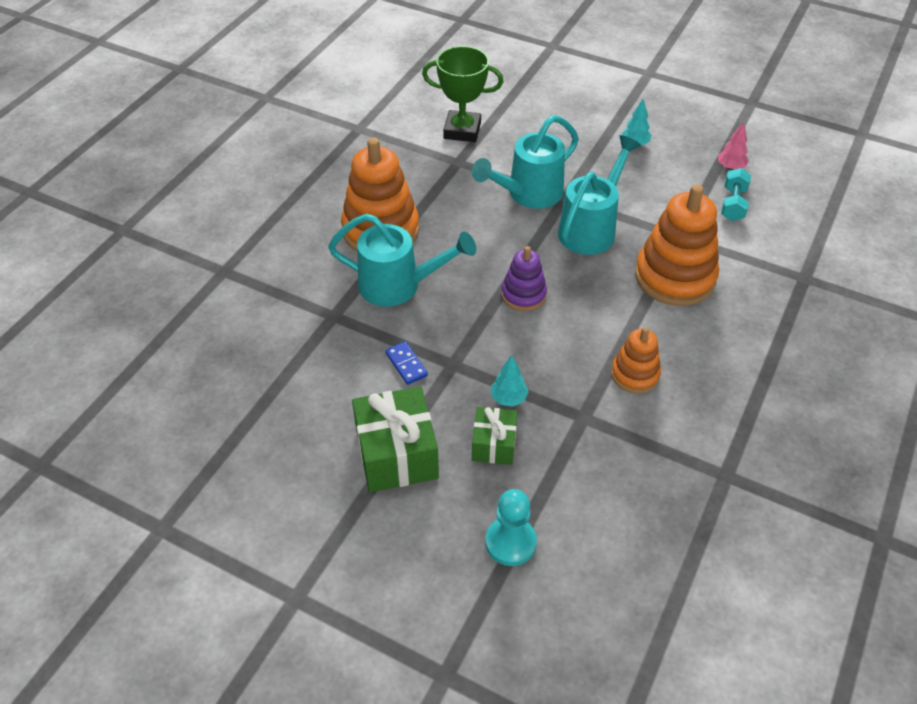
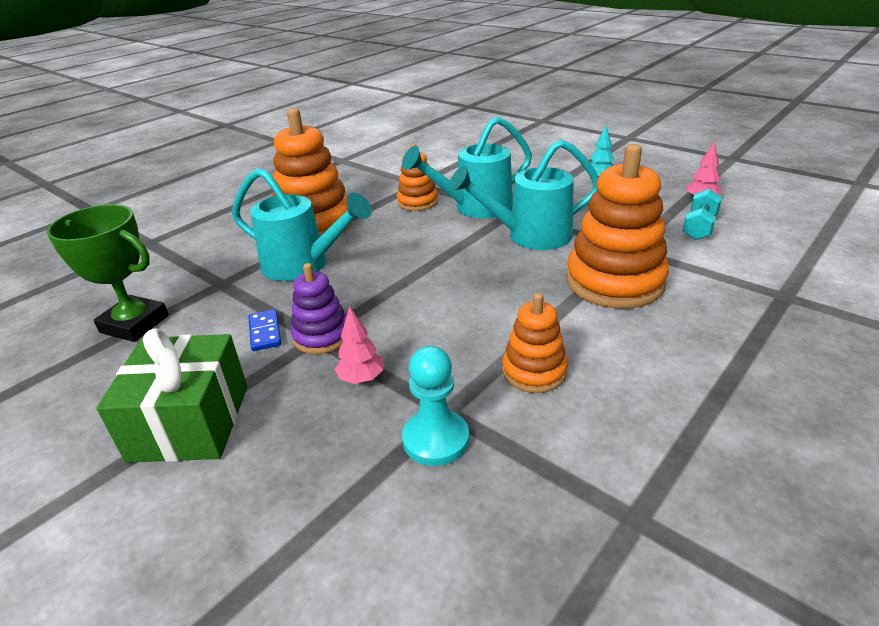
camera: 15 degrees right, 15 degrees down
(462, 130) = (433, 165): green trophy -> green trophy (134, 324)
(469, 190) = (417, 202): none -> orange stacking toy
(494, 444) = (315, 428): green gift -> none
(508, 398) = (361, 379): turquoise tree -> pink tree
(510, 542) = (264, 565): turquoise pawn -> turquoise pawn (436, 439)
(523, 295) = (431, 283): purple stacking toy -> purple stacking toy (322, 336)
(591, 228) = (530, 236): turquoise watering can -> turquoise watering can turned 150 degrees counterclockwise

